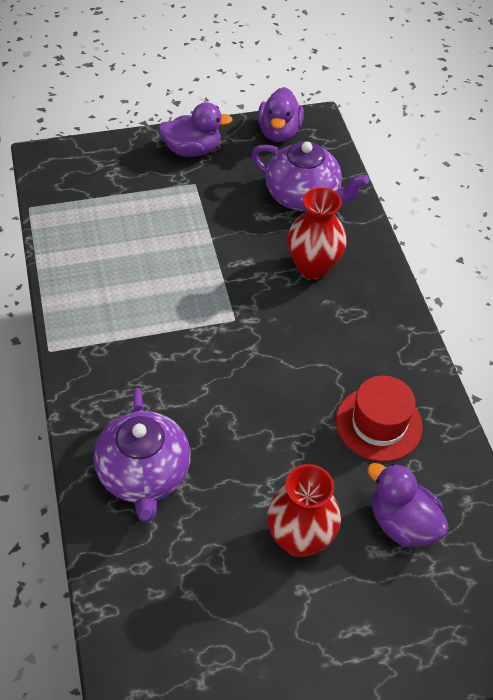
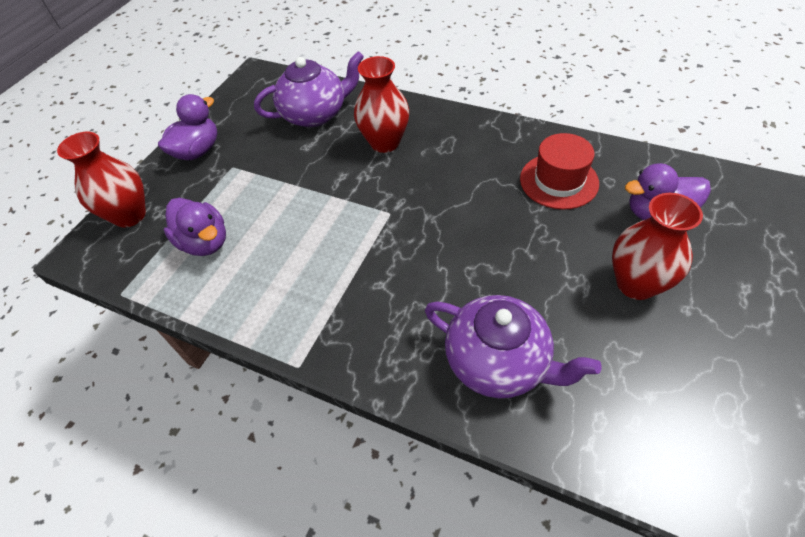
camera: 45 degrees left, 0 degrees up
(97, 159) = (130, 215): none -> red vase
(279, 132) = (242, 96): purple duck -> purple duck (205, 242)

